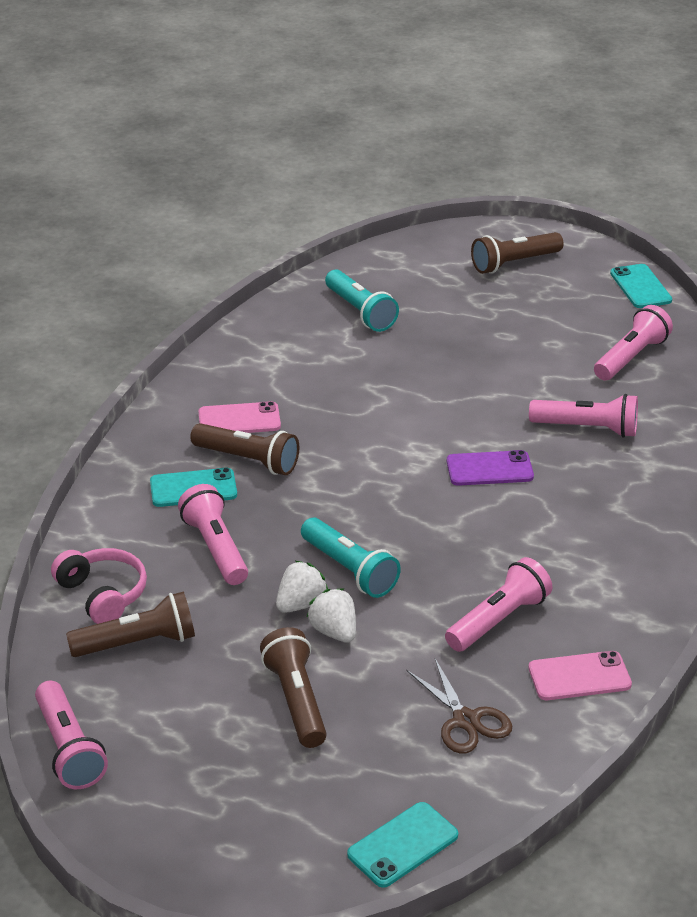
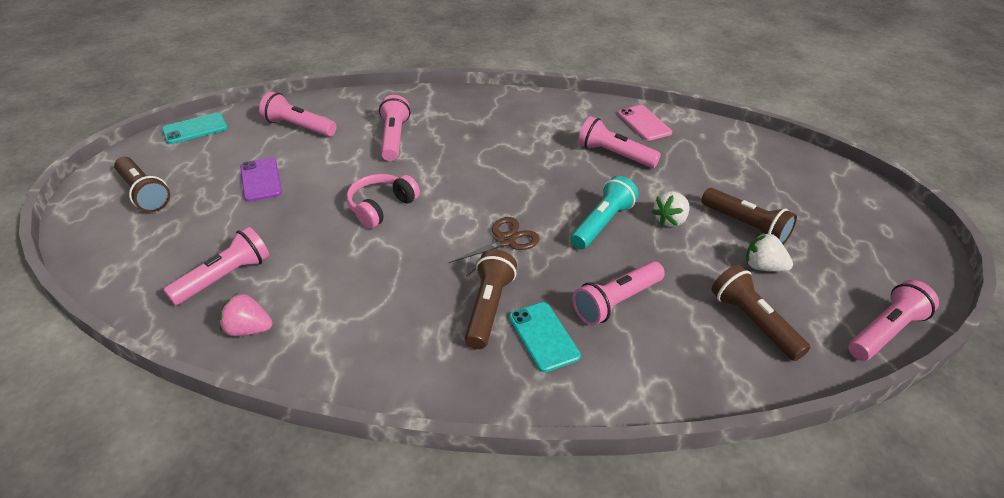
camera: 105 degrees left, 5 degrees up
(102, 594) = (715, 362): pink headphones -> pink headphones (381, 207)
(239, 420) = (427, 328): pink phone -> none
(285, 325) = (248, 329): none -> pink strawberry
(296, 700) = (746, 226): brown flashlight -> brown flashlight turned 105 degrees counterclockwise
(301, 604) = (653, 241): white strawberry -> white strawberry (763, 267)
(360, 312) = (225, 277): turquoise flashlight -> pink flashlight
(403, 845) = (819, 167): turquoise phone -> none
(466, 720) = (709, 157): brown scissors -> brown scissors (505, 241)
(489, 469) = (456, 174): purple phone -> purple phone (261, 180)

